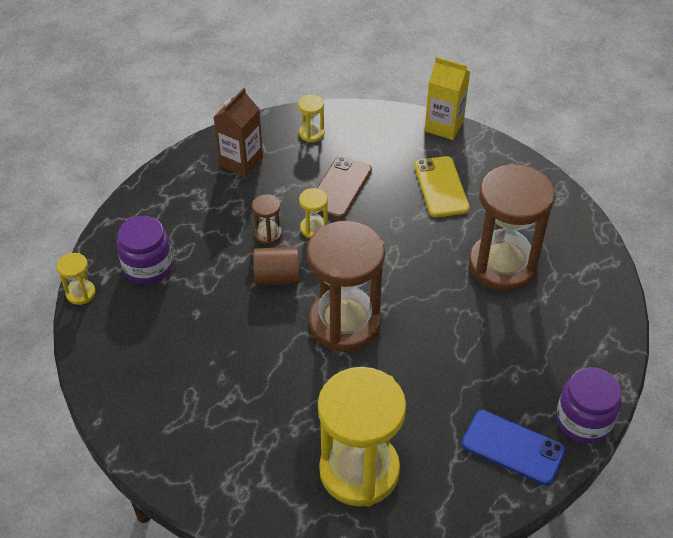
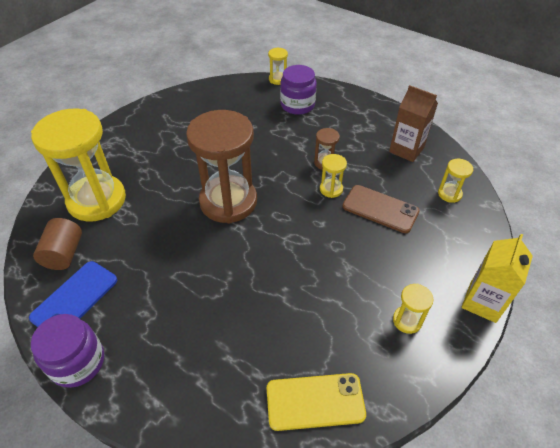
camera: 95 degrees right, 0 degrees up
(277, 278) = (280, 166): brown cylinder -> brown cylinder (64, 254)
(441, 187) = (386, 287): yellow phone -> yellow phone (315, 401)
(474, 175) = (407, 320): none -> yellow hourglass
(502, 266) = (276, 326): brown hourglass -> none

